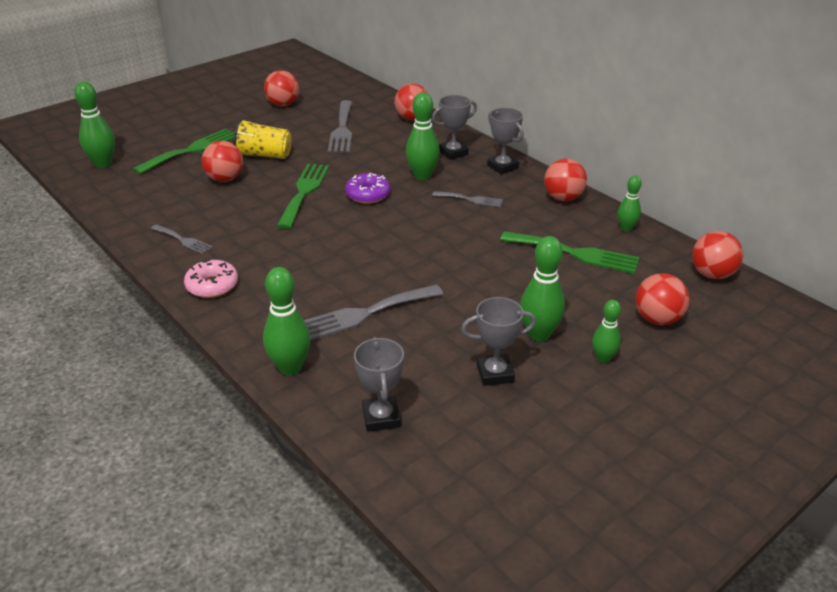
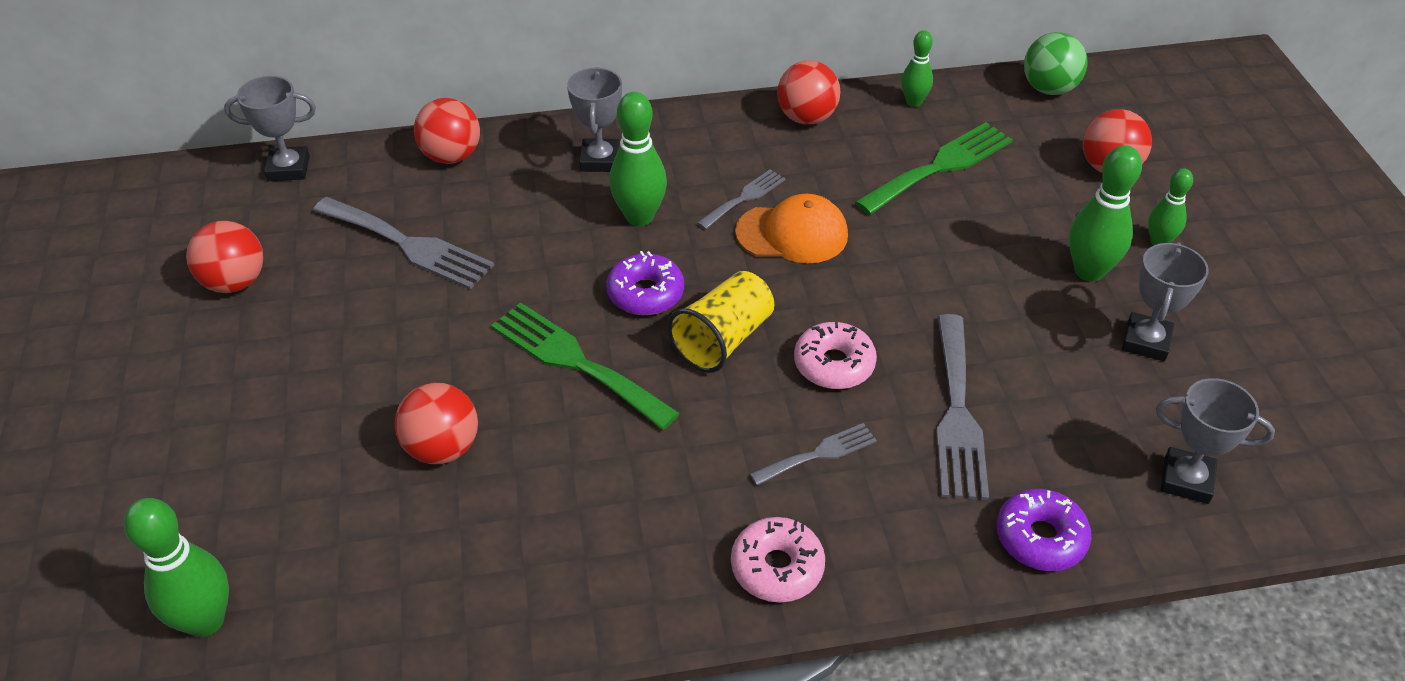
camera: 60 degrees left, 10 degrees up
(183, 240) = (608, 568): grey fork -> grey fork (818, 454)
(191, 150) = (286, 464): green fork -> none
(264, 155) = (404, 370): yellow cup -> yellow cup (723, 340)
(290, 367) = (1040, 538): green bowling pin -> purple donut
(367, 263) = (834, 364): none -> pink donut
(457, 222) = (792, 234): none -> orange cap
(502, 167) = (682, 132): grey trophy -> grey trophy (288, 168)
(712, 274) = (1049, 89): red ball -> green ball

